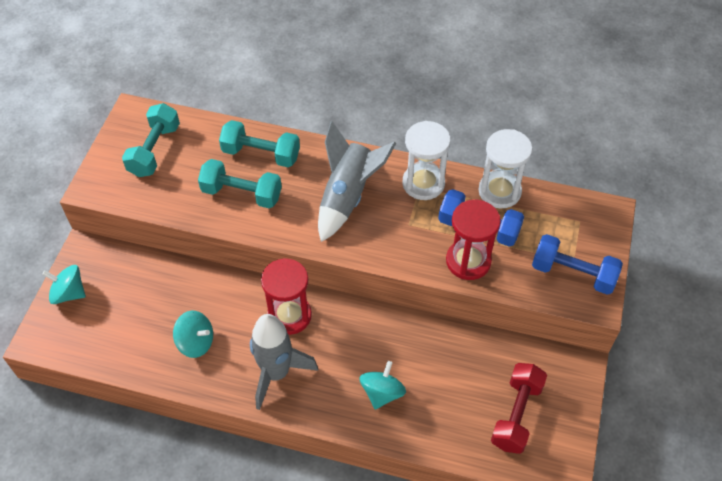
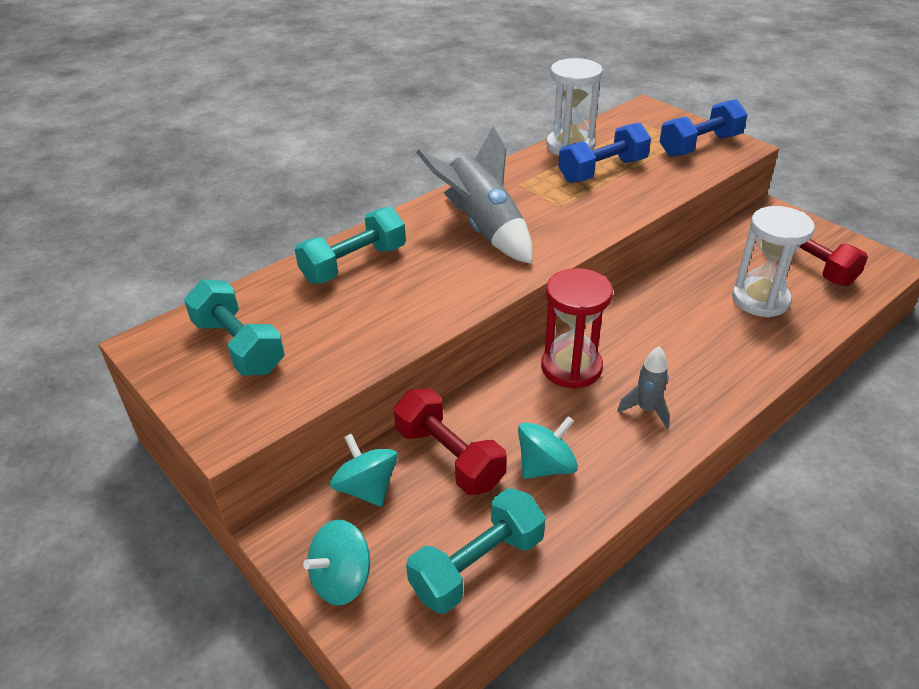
camera: 55 degrees left, 15 degrees down
(174, 293) = (449, 457): none -> red dumbbell
(242, 193) = (396, 299): turquoise dumbbell -> turquoise dumbbell (477, 566)
(276, 373) = (646, 410): grey rocket -> grey rocket, size x0.50
(382, 393) = (728, 338): turquoise spinning top -> turquoise spinning top (367, 488)
(423, 183) = (516, 180): white hourglass -> white hourglass (760, 300)
(468, 261) = (639, 190): red hourglass -> none

